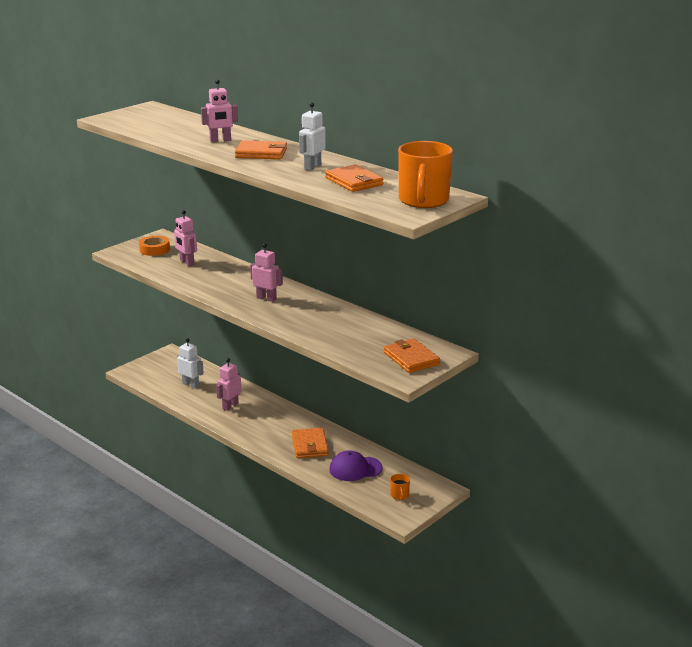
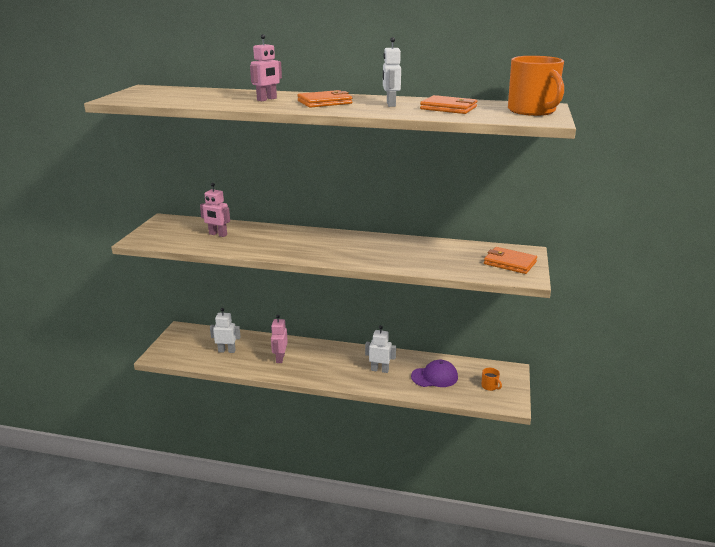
camera: 30 degrees left, 0 degrees up
(154, 249) = (173, 231): orange tape -> none
(266, 298) = (329, 246): pink robot -> none
(310, 445) = (380, 370): orange wallet -> white robot
(355, 469) = (434, 377): purple cap -> purple cap turned 150 degrees counterclockwise

